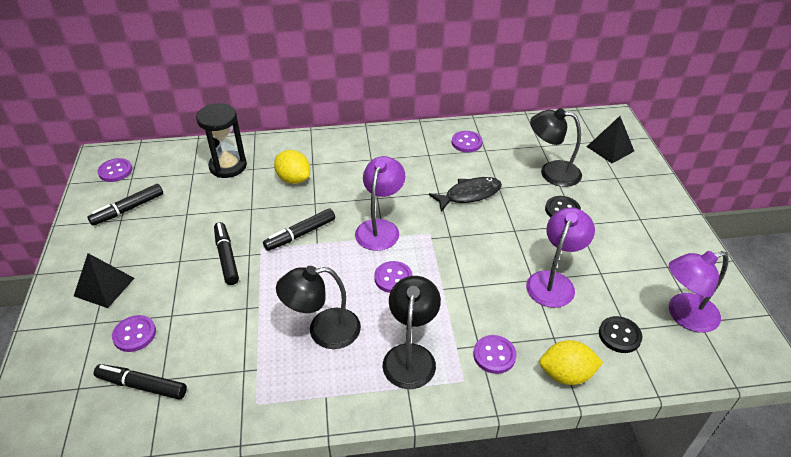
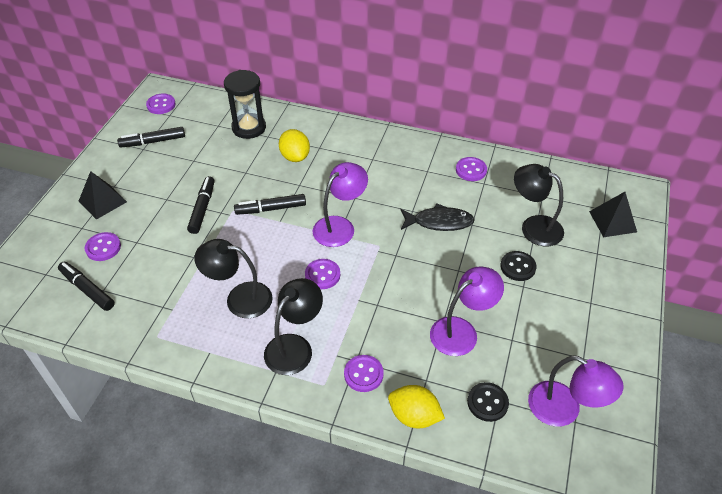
camera: 25 degrees right, 5 degrees up
(684, 316) = (564, 410): purple lamp -> purple lamp turned 150 degrees counterclockwise

